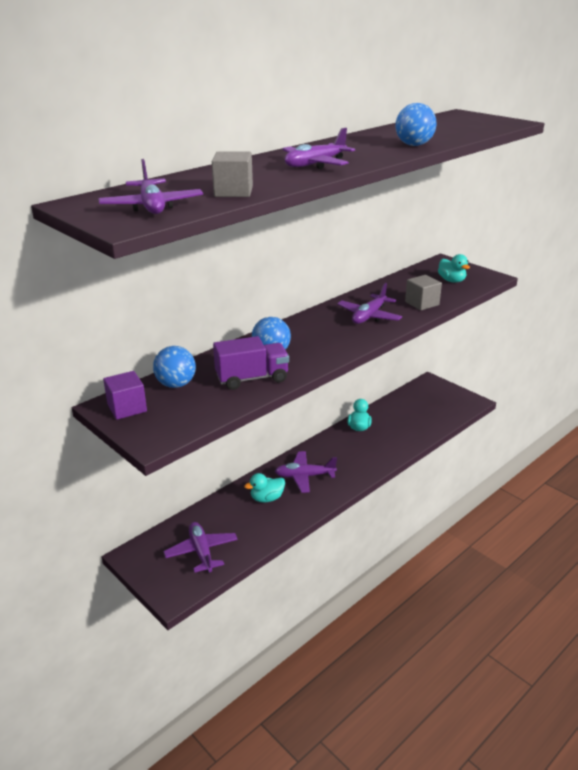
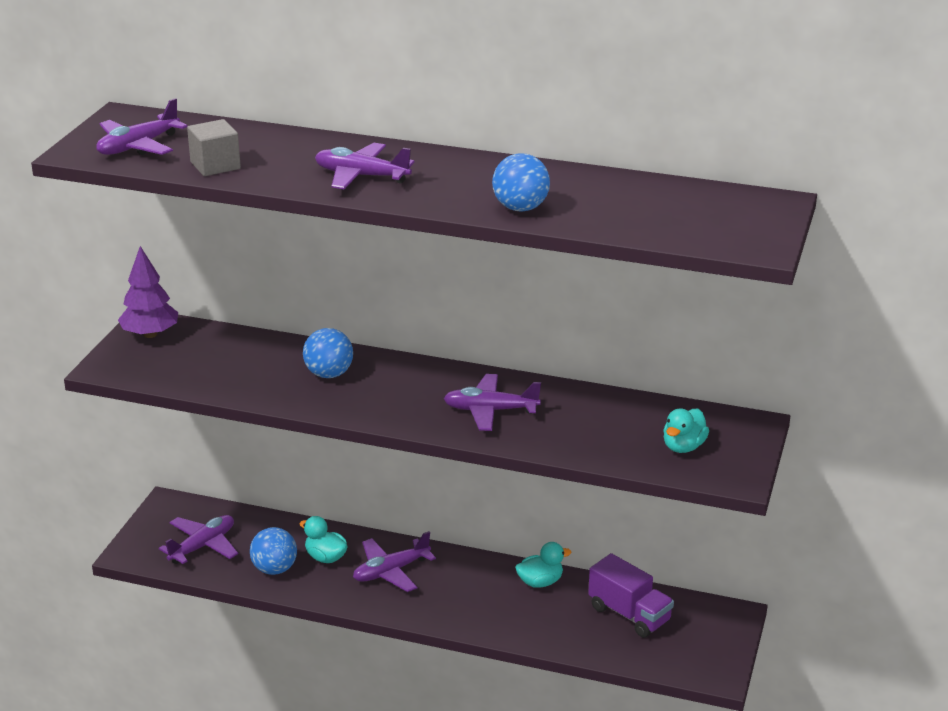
camera: 60 degrees right, 0 degrees up
(127, 408) = (150, 334): purple cube -> purple tree
(176, 384) = (214, 343): blue ball -> blue ball (274, 569)
(252, 378) = (261, 380): purple truck -> purple truck (629, 614)
(304, 476) = (391, 571): purple plane -> purple plane turned 90 degrees counterclockwise
(422, 303) = (572, 440): grey cube -> none

